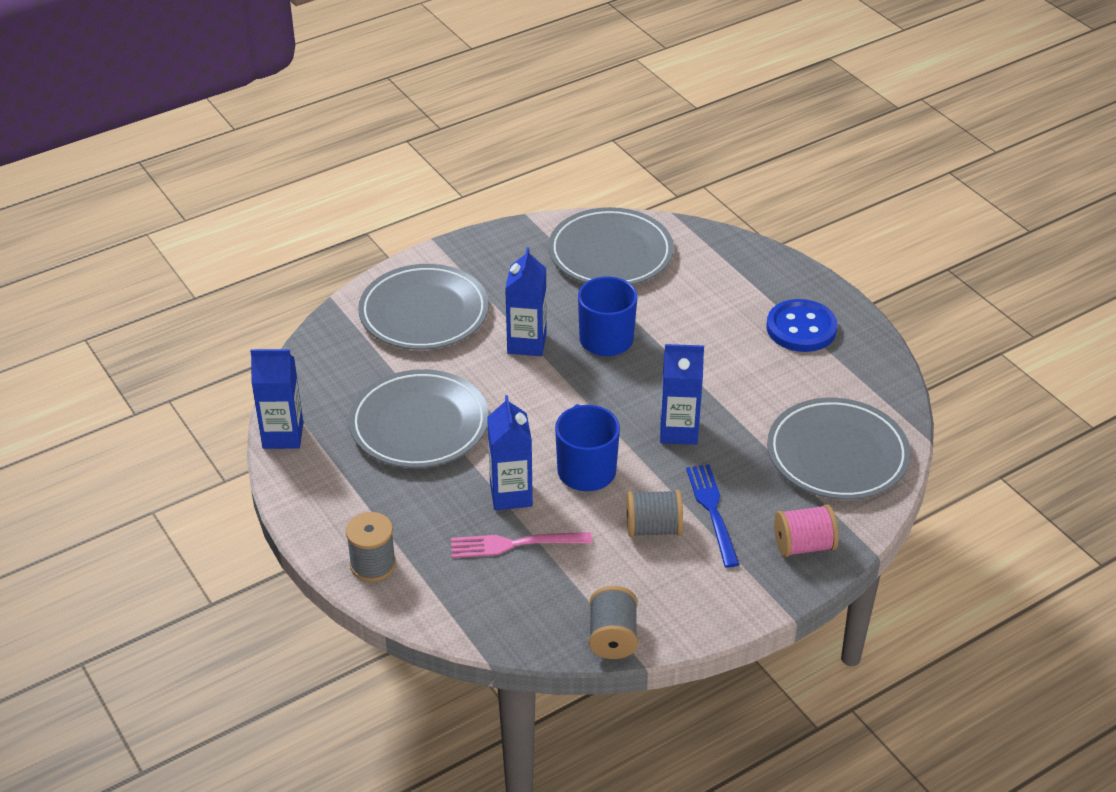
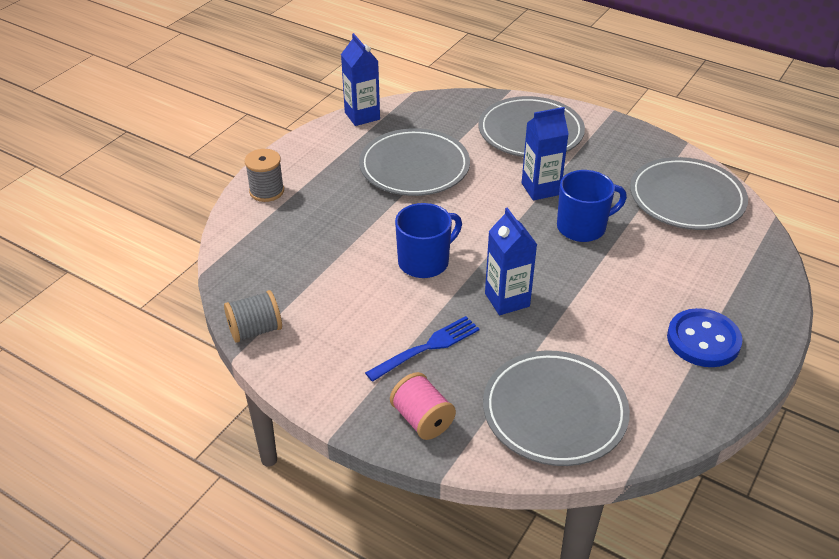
camera: 65 degrees right, 0 degrees up
(511, 495) = (373, 232): blue carton -> none
(515, 544) = (323, 249): pink fork -> none
(653, 528) = (385, 318): grey spool -> none

